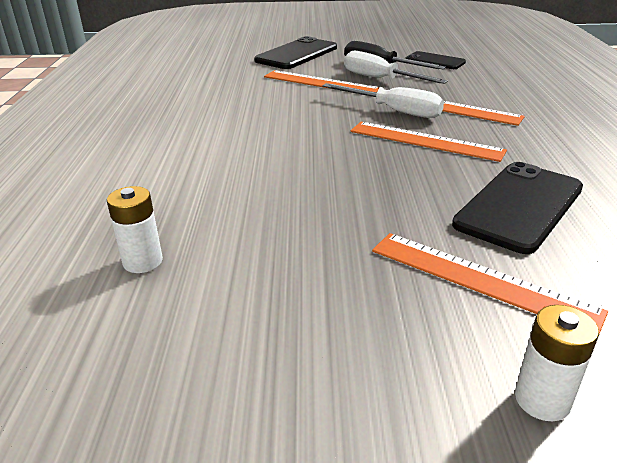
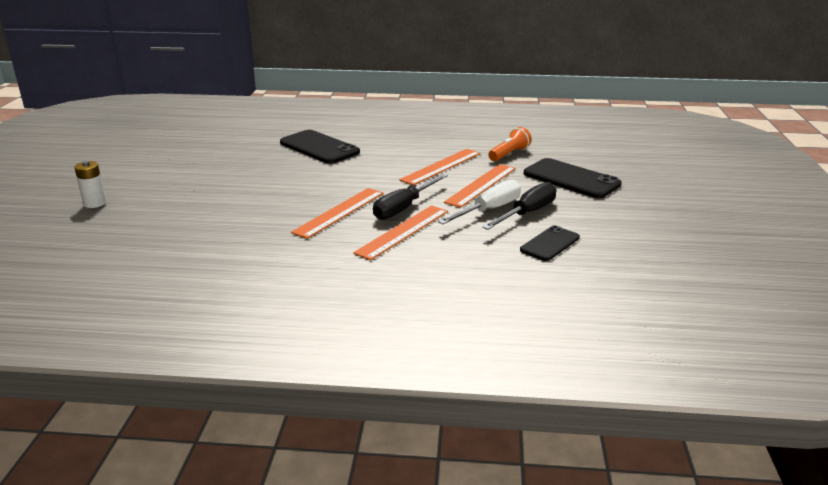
camera: 95 degrees right, 5 degrees down
(143, 261) = (244, 140): white battery -> none
(232, 74) = (509, 154): none -> orange flashlight
(394, 111) = (404, 207): white screwdriver -> black screwdriver
(480, 280) = (171, 204): orange ruler -> orange ruler (441, 166)
(519, 206) = (228, 227): black phone -> black phone (319, 147)

